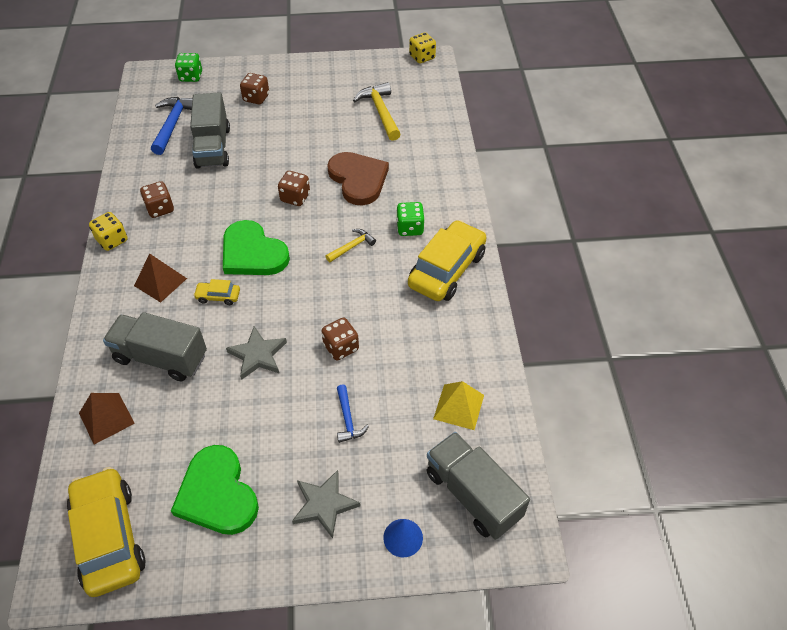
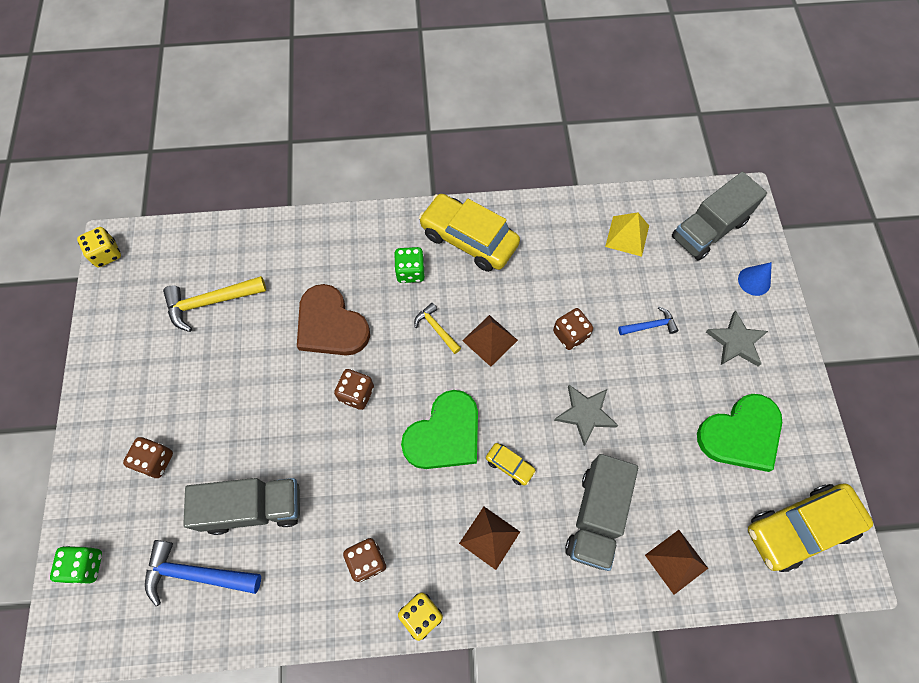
camera: 90 degrees left, 15 degrees up
(218, 296) = (510, 465): yellow car -> yellow car turned 60 degrees counterclockwise
(338, 284) = (490, 340): none -> brown pyramid
(358, 179) = (330, 325): brown heart -> brown heart turned 105 degrees counterclockwise

